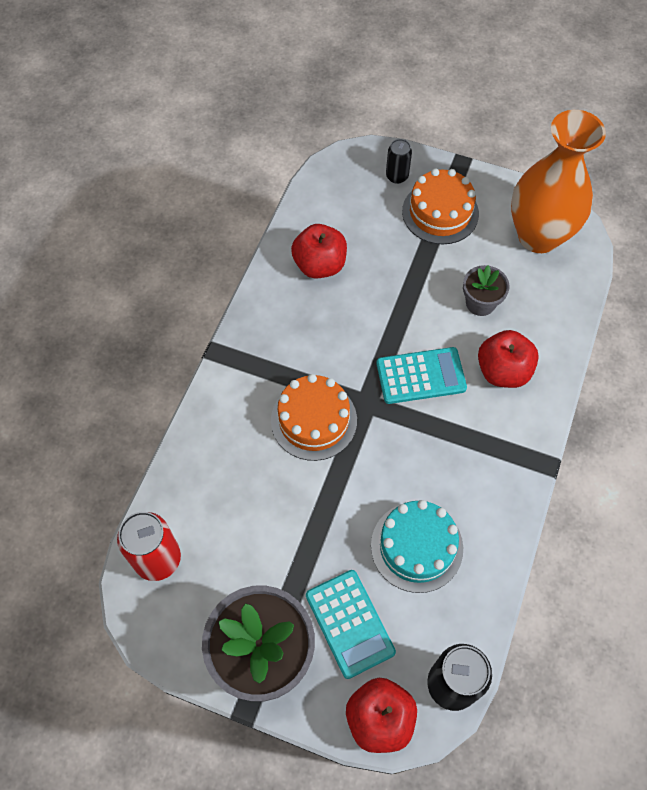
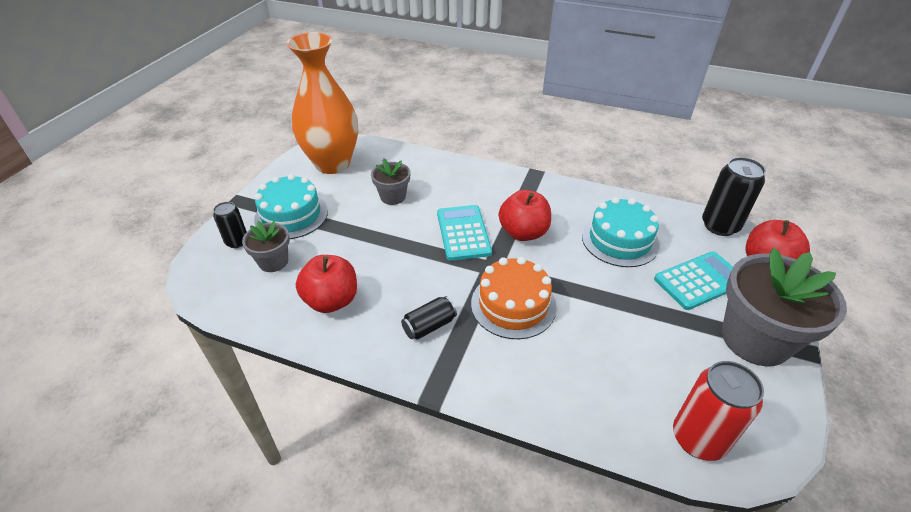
camera: 90 degrees left, 20 degrees down
(288, 346) = (429, 326): none -> black can
(370, 211) = (273, 261): none -> grey flower pot
(440, 212) = (291, 215): orange cake -> turquoise cake
(503, 371) = (458, 188): red apple -> red apple (523, 233)

